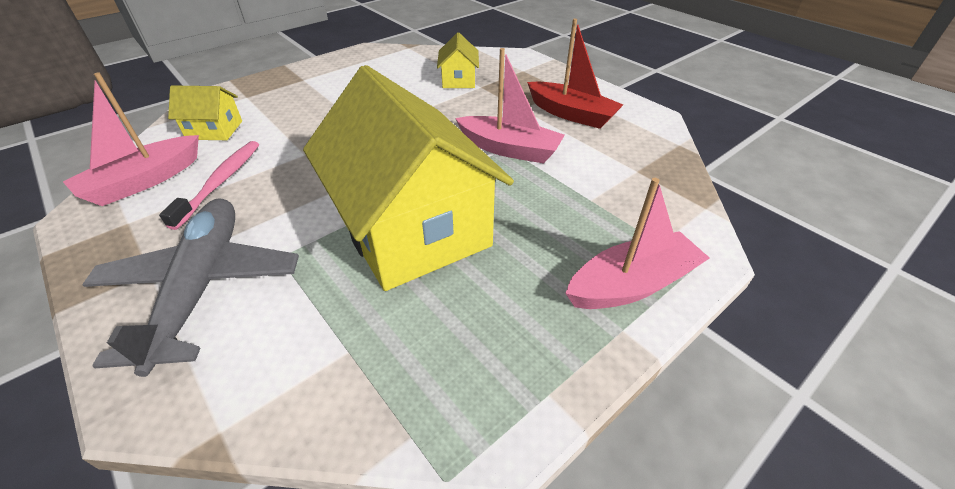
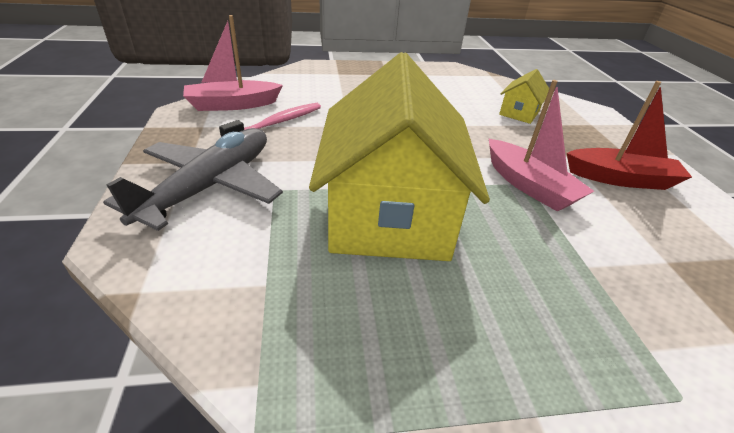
camera: 30 degrees right, 5 degrees down
(214, 130) = (300, 88): yellow house -> none
(571, 114) = (620, 179): red boat -> red boat turned 60 degrees counterclockwise
(631, 284) = (581, 374): pink boat -> none

